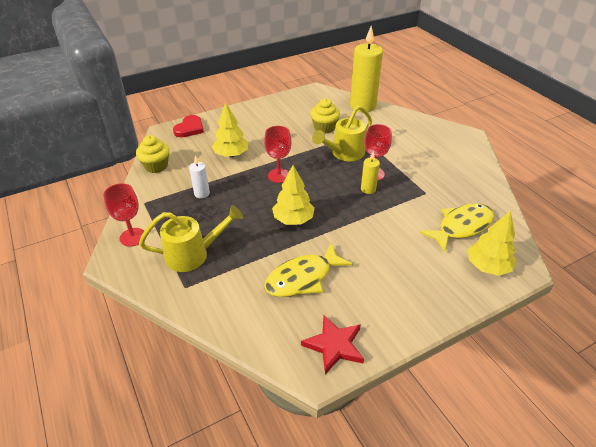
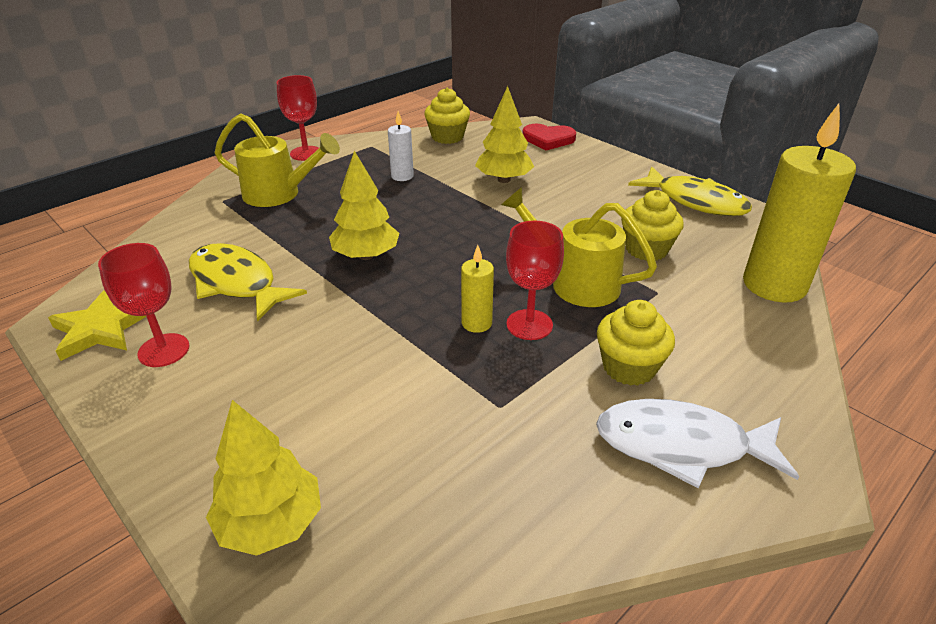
camera: 75 degrees right, 5 degrees down
(193, 254) = (279, 194): yellow watering can -> yellow watering can turned 45 degrees counterclockwise
(279, 175) = (471, 226): red goblet -> red goblet (164, 350)
(334, 345) = (101, 329): red star -> yellow star
(407, 154) = (629, 367): none -> yellow cupcake
(451, 154) = (681, 445): none -> white fish
(461, 227) = (398, 472): yellow fish -> yellow fish (695, 201)

